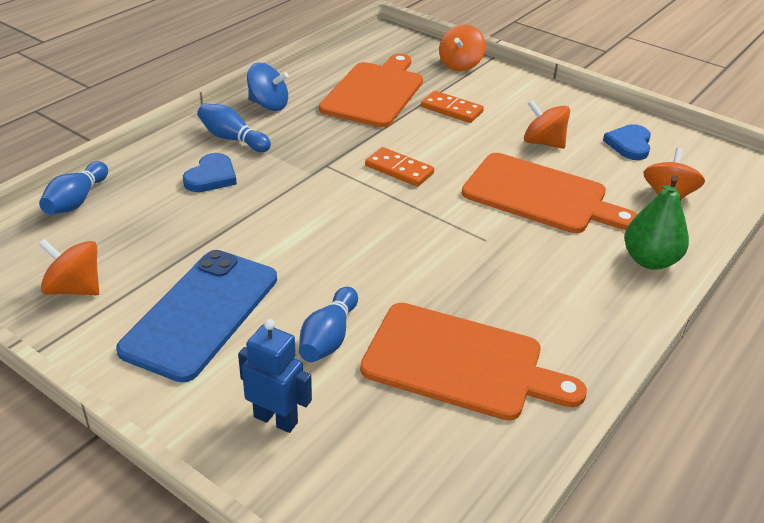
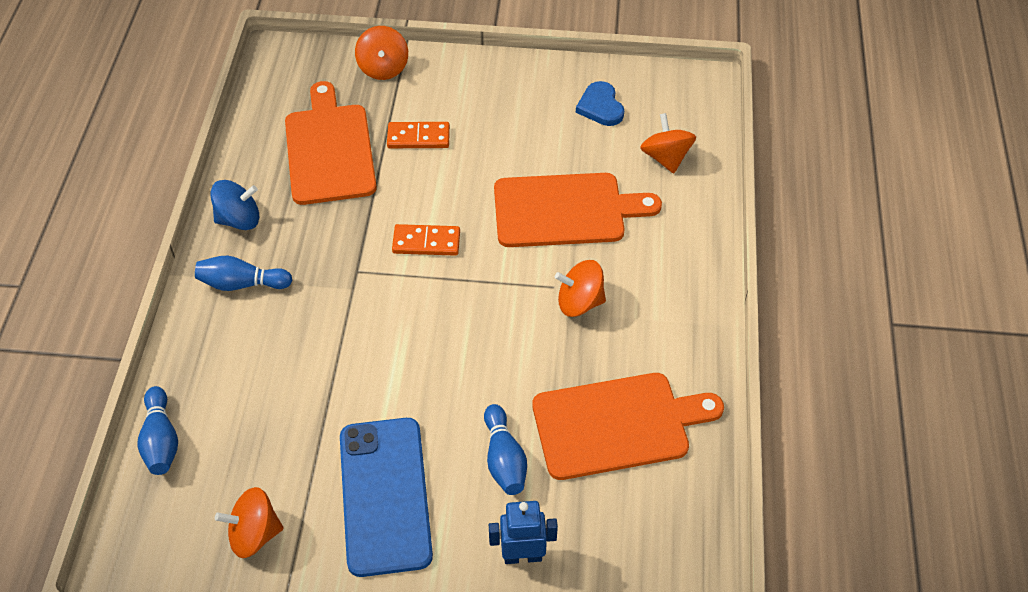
camera: 30 degrees left, 15 degrees up
(211, 177) = (263, 342): blue heart -> none
(543, 143) = (527, 142): orange spinning top -> orange spinning top (579, 302)
(649, 260) = (691, 240): green pear -> none

